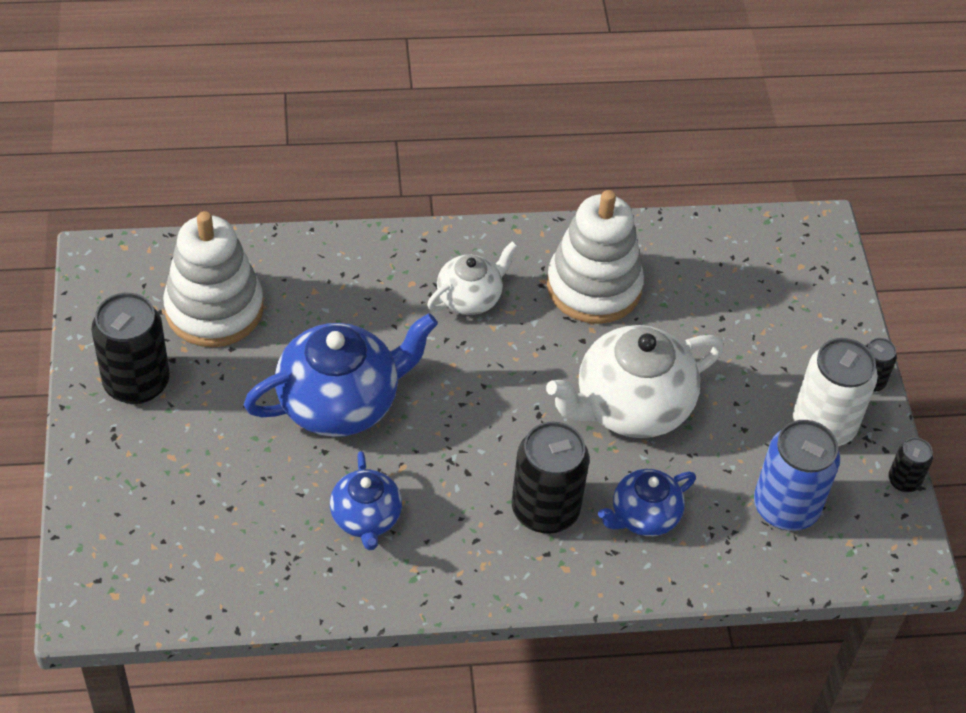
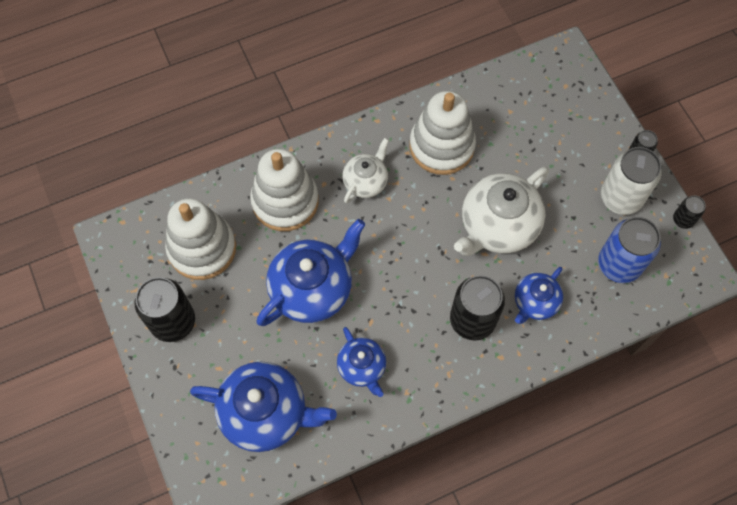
camera: 15 degrees left, 15 degrees up
(210, 530) = (266, 413): none -> blue teapot
(350, 288) = (285, 201): none -> white stacking toy

